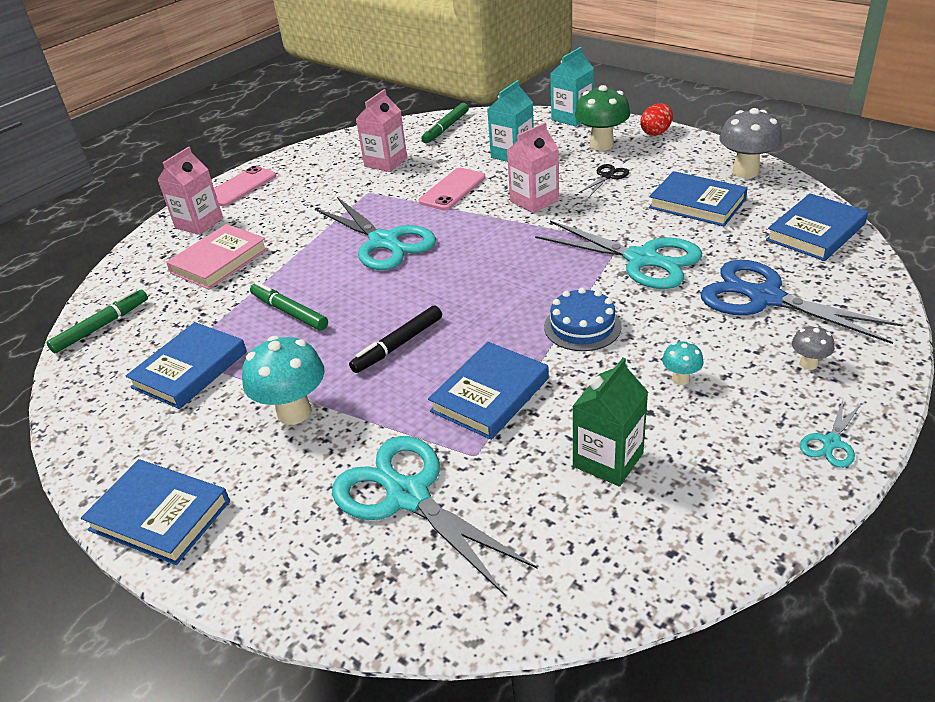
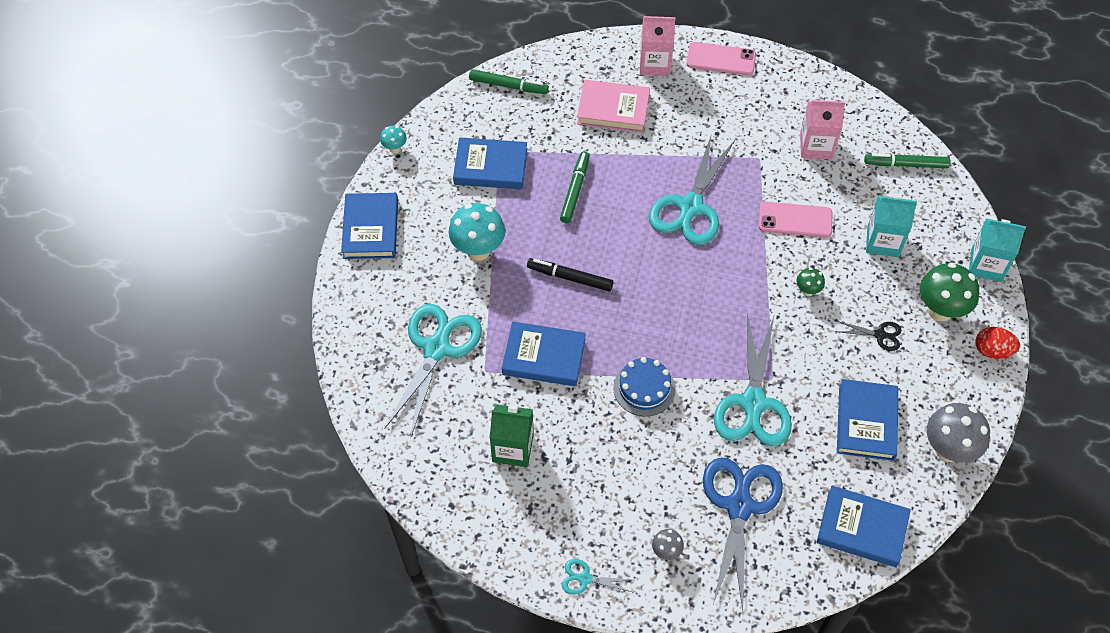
camera: 60 degrees right, 20 degrees up
(534, 201) = (807, 291): pink carton -> green mushroom
(680, 379) = (612, 470): turquoise mushroom -> turquoise mushroom (395, 148)

